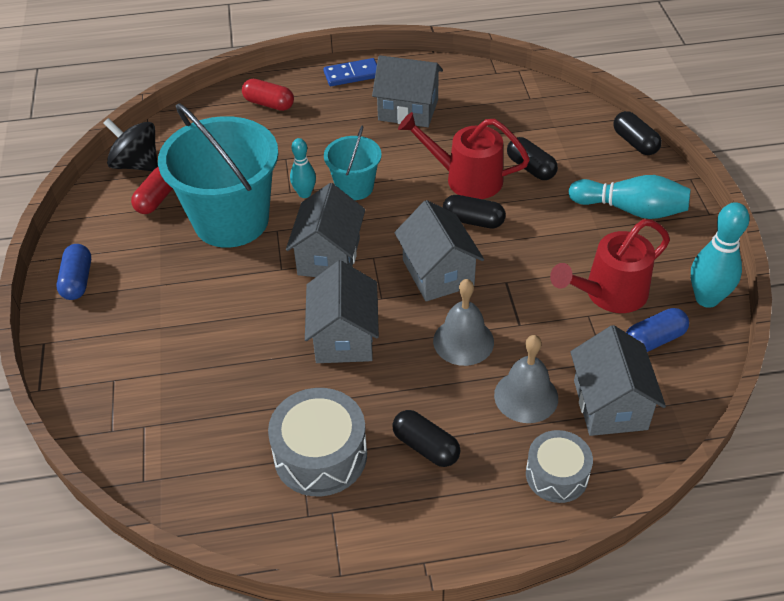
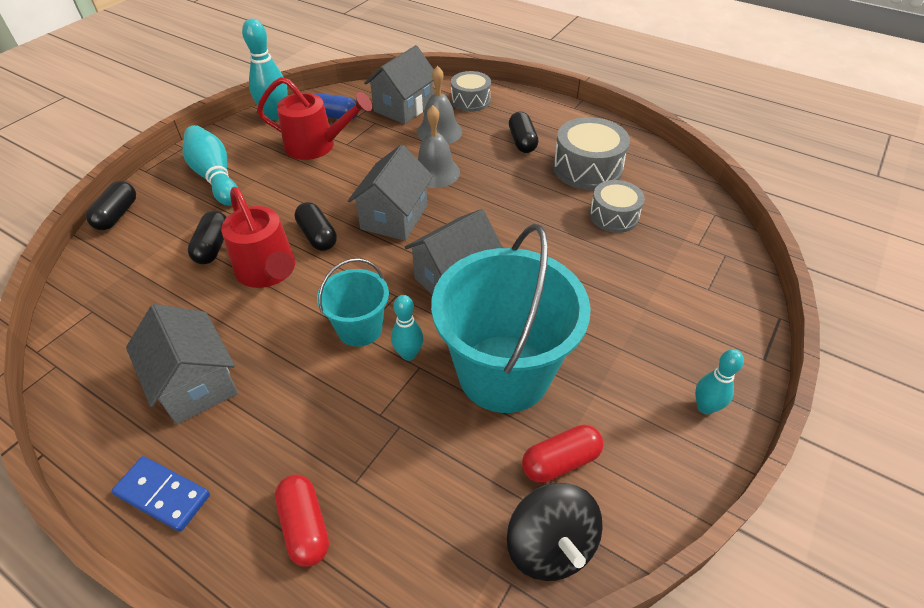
camera: 140 degrees left, 0 degrees up
(78, 280) = (705, 407): blue capsule -> turquoise bowling pin
(246, 406) = (614, 216): none -> grey drum
(344, 337) = (507, 217): grey house -> none

